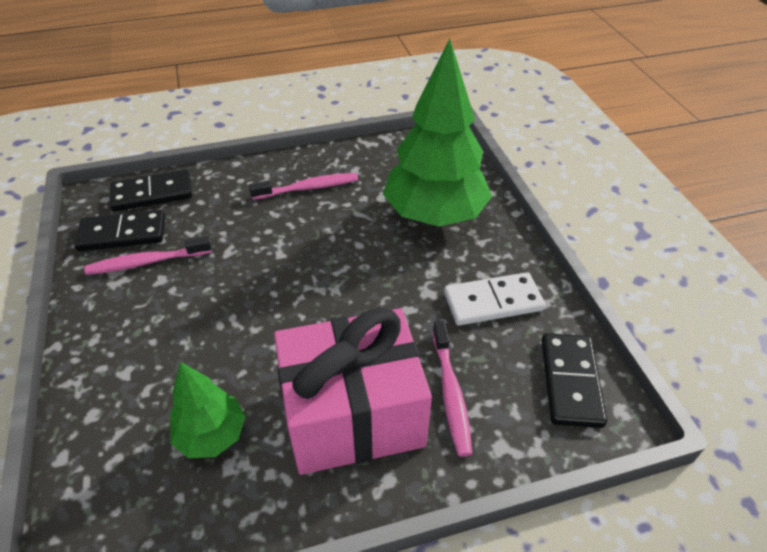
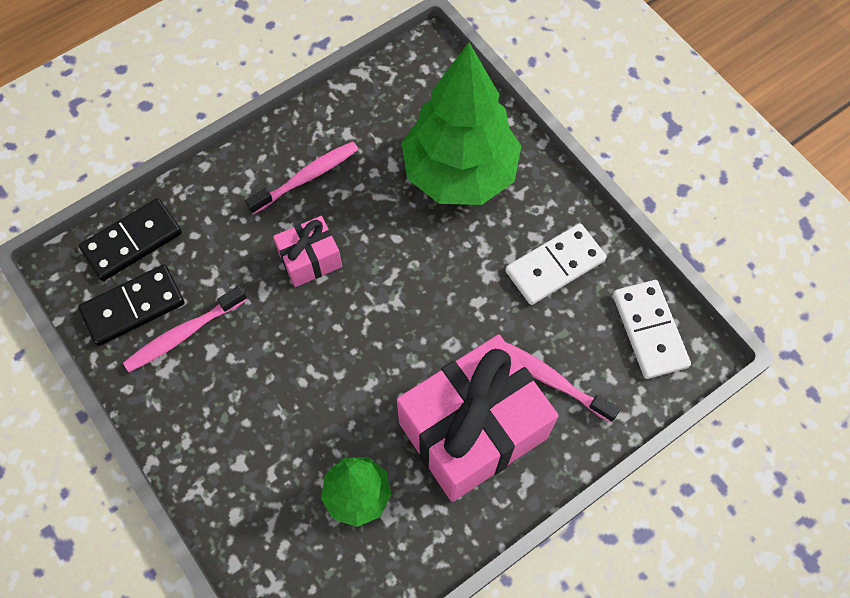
camera: 20 degrees left, 20 degrees up
(279, 240) = (310, 260): none -> pink gift
(451, 393) = (550, 379): pink toothbrush -> pink toothbrush turned 150 degrees clockwise
(571, 381) = (649, 330): black domino -> white domino

